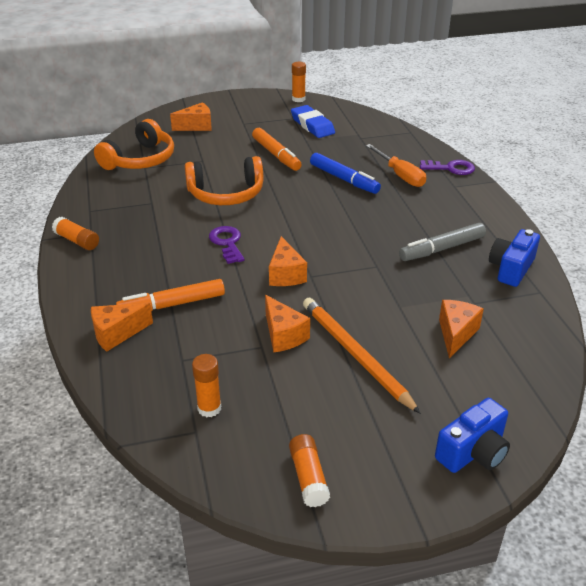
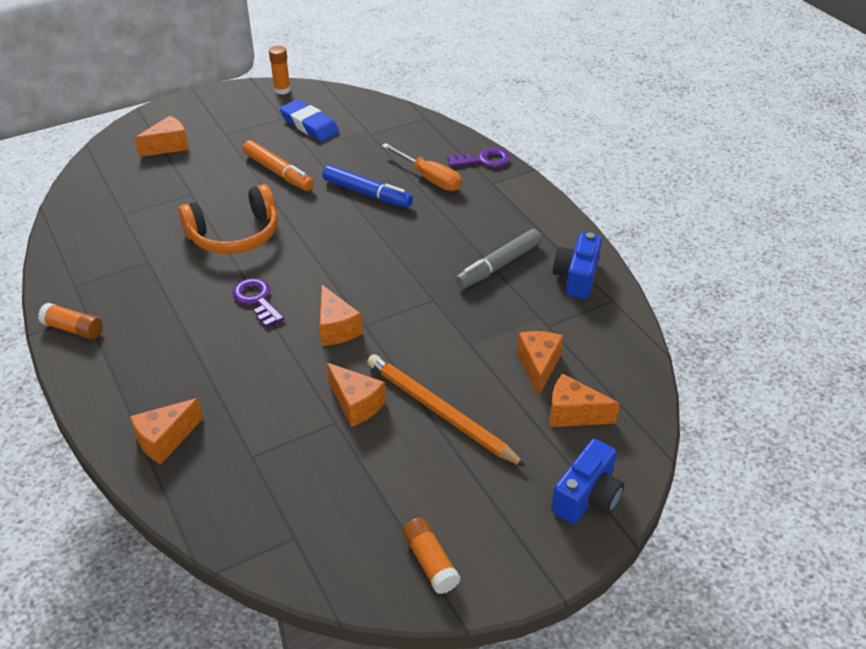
camera: 15 degrees left, 5 degrees up
(140, 160) = (113, 204): orange headphones -> none
(172, 304) = (218, 391): orange marker -> none
(209, 408) = (301, 508): orange glue stick -> none
(478, 378) = (573, 414): none -> orange cheese

